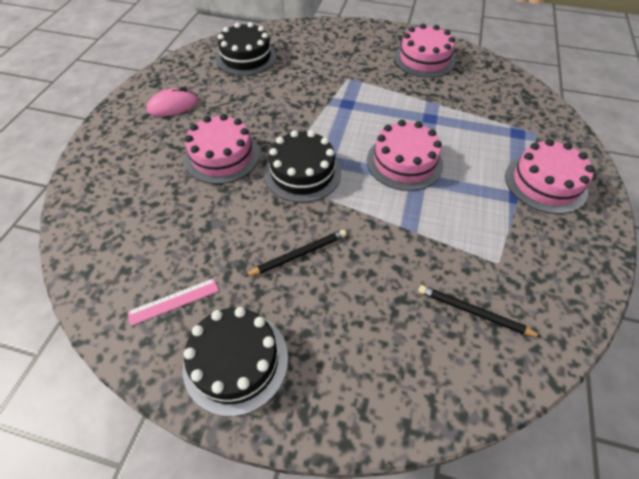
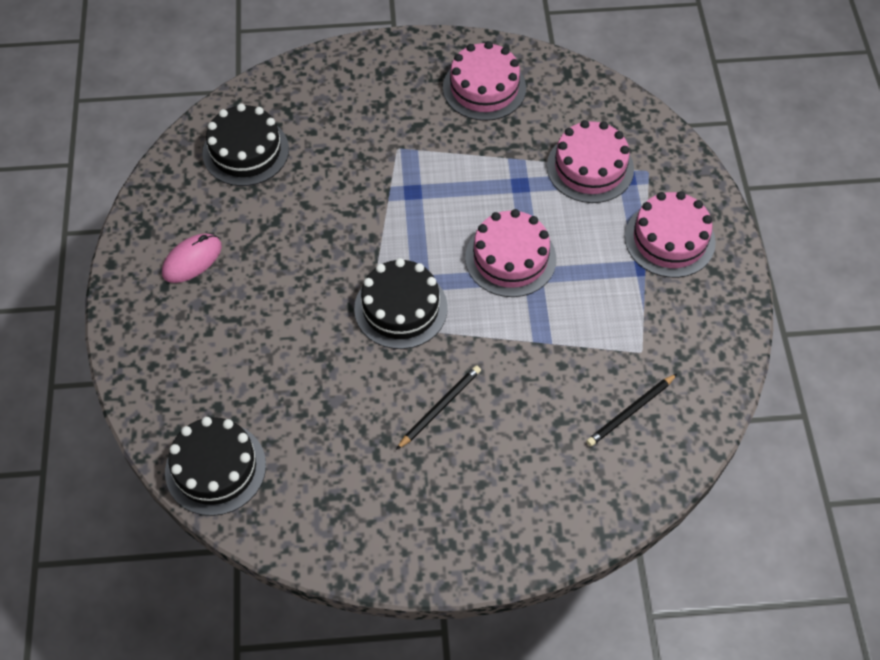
camera: 20 degrees left, 5 degrees up
(174, 301) = (336, 498): pink ruler -> none
(222, 156) = (295, 315): pink cake -> pink cake (590, 167)
(236, 361) = (427, 532): black cake -> black cake (215, 468)
(473, 312) = (631, 412): black pencil -> black pencil turned 45 degrees counterclockwise

